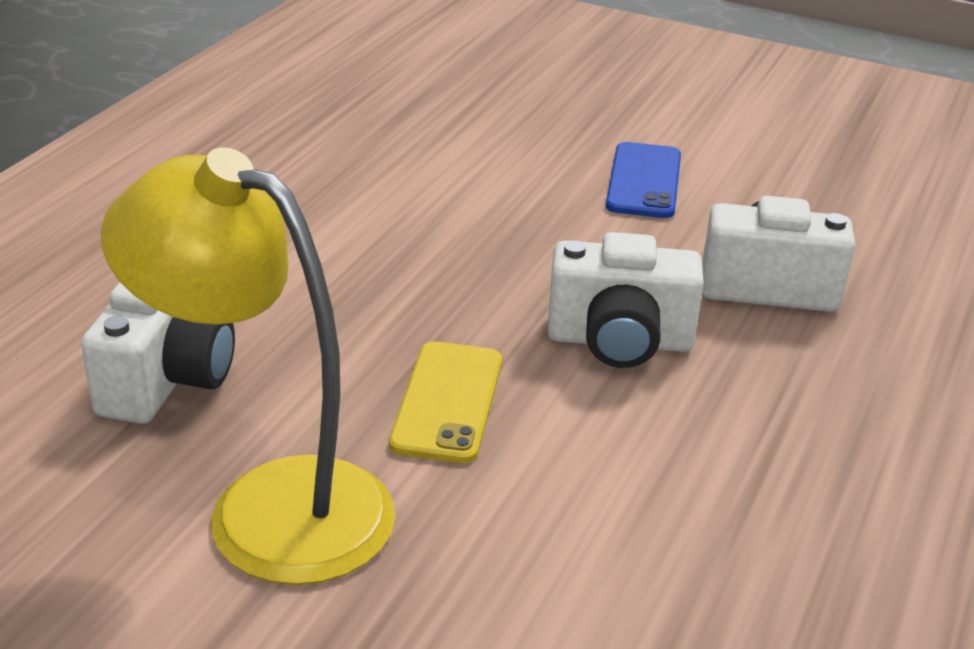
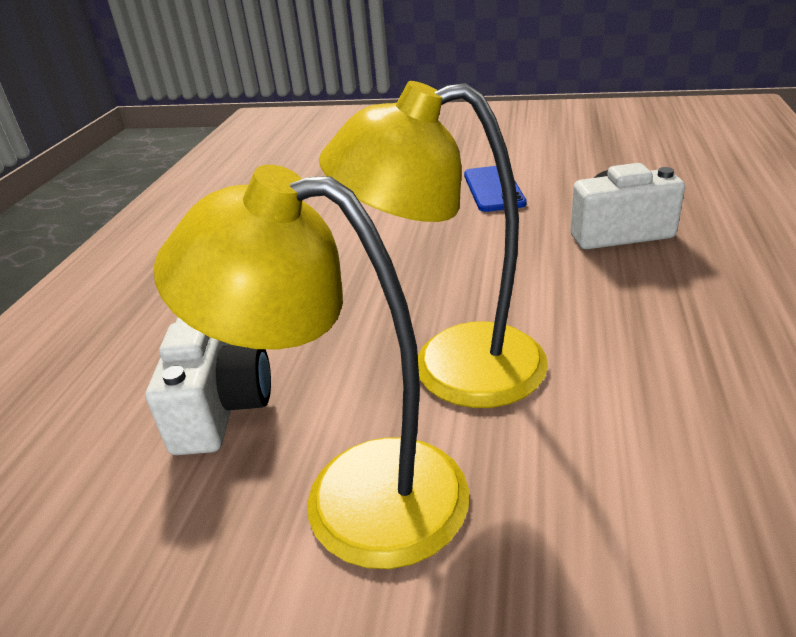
camera: 10 degrees left, 0 degrees up
(448, 402) = (450, 367): yellow phone -> yellow lamp
(619, 341) = (546, 292): white camera -> none

